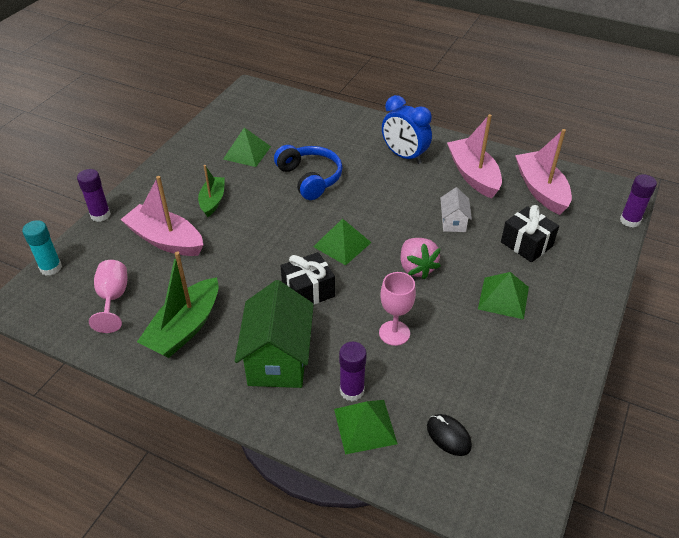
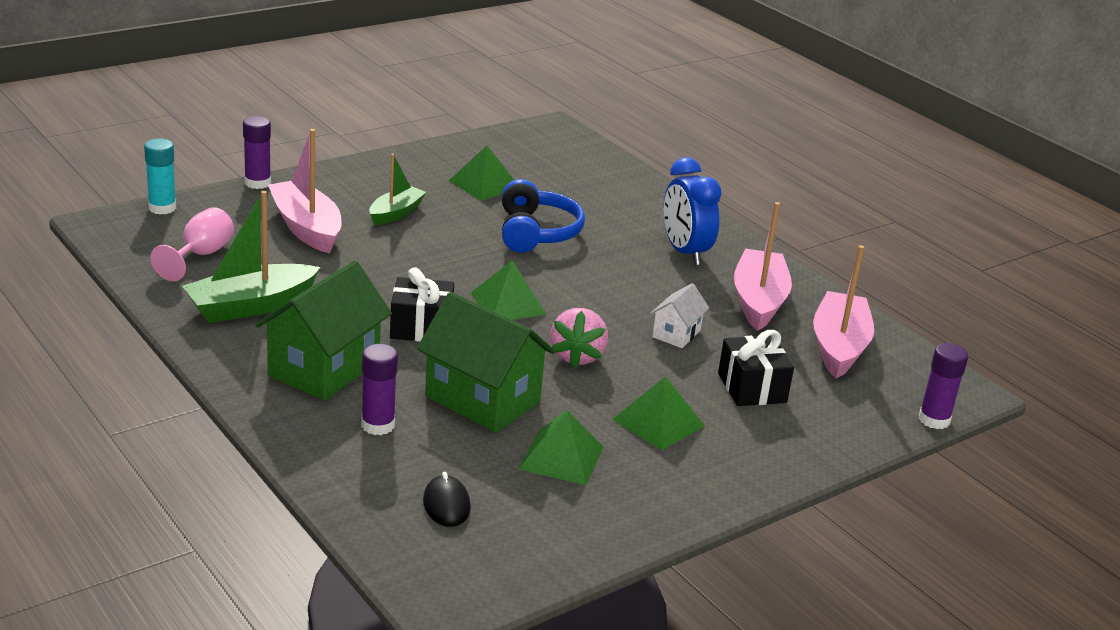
camera: 25 degrees right, 15 degrees down
(365, 426) = (360, 458): green pyramid -> green pyramid (561, 457)
(394, 333) = (482, 399): pink goblet -> green house

